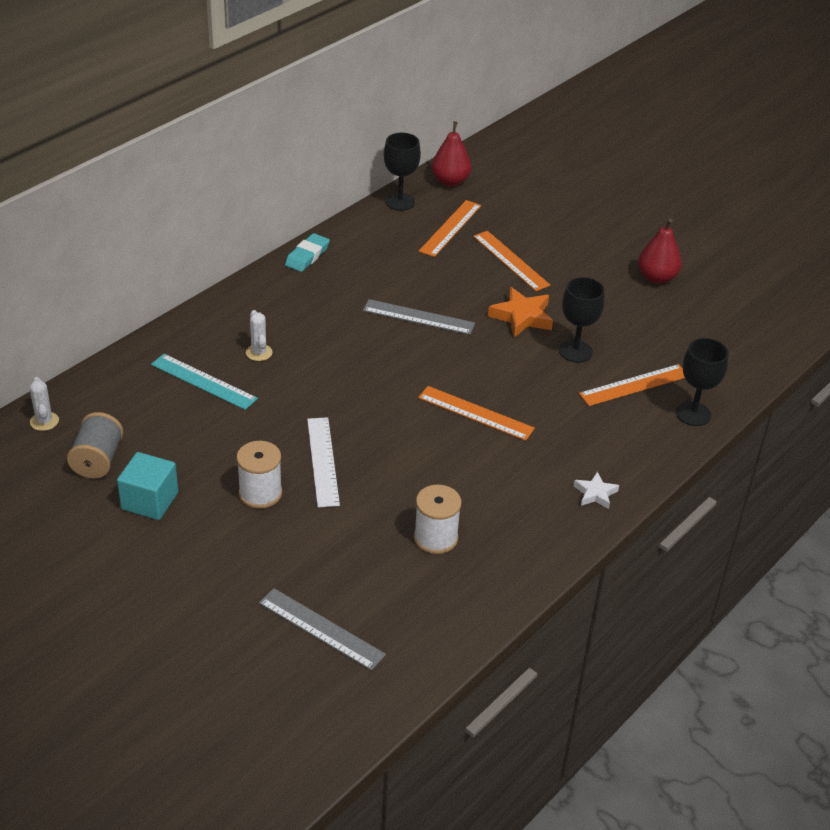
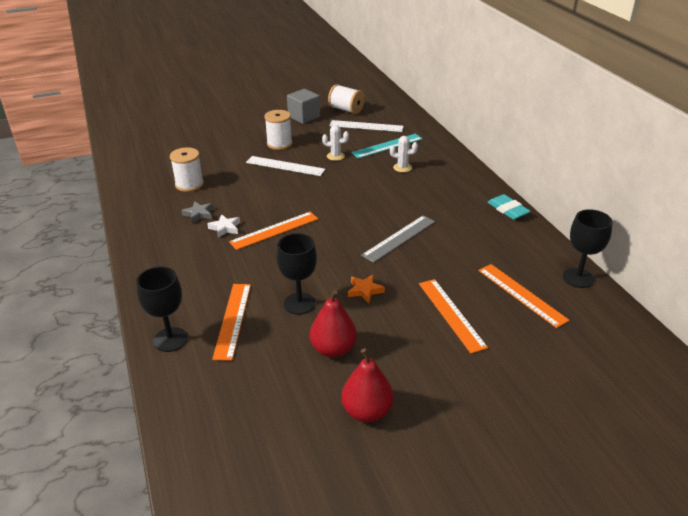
camera: 120 degrees right, 5 degrees down
(44, 421) = (388, 102): white cactus -> white cactus (335, 156)
(97, 460) = (346, 110): grey spool -> white spool
(149, 420) = (366, 126): none -> white ruler
(150, 501) = (304, 117): turquoise cube -> grey cube
(321, 628) = (174, 140): grey ruler -> none
(450, 181) = (611, 322): red pear -> red pear (333, 349)
(494, 493) = (199, 214): none -> grey star
(511, 260) = (451, 314): orange ruler -> orange ruler turned 75 degrees clockwise
(522, 317) = (365, 290): orange star -> orange star, size x0.60
(595, 493) = (153, 253): white star -> white star (225, 228)

